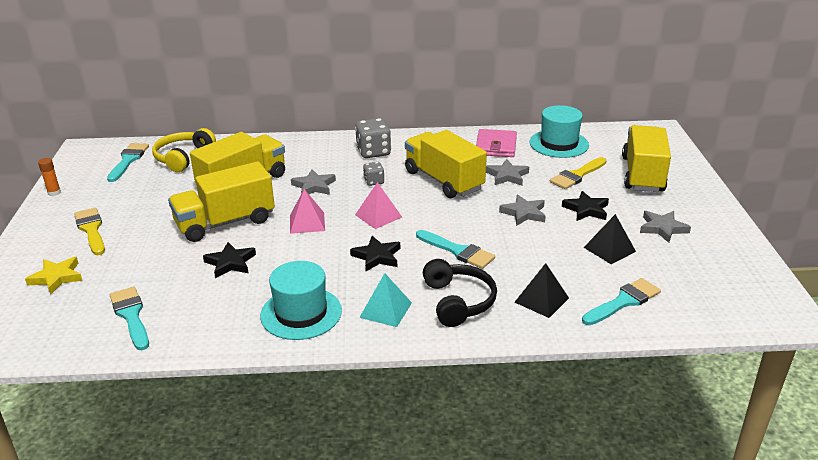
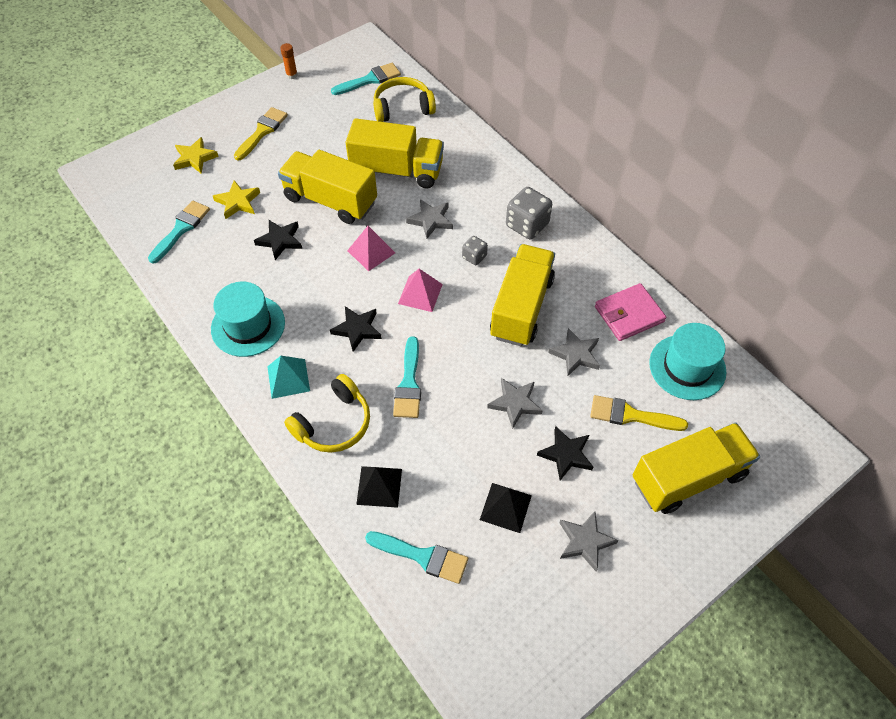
camera: 55 degrees right, 25 degrees up
(151, 271) = (238, 202): none -> yellow star
(458, 301) = (333, 423): black headphones -> yellow headphones

